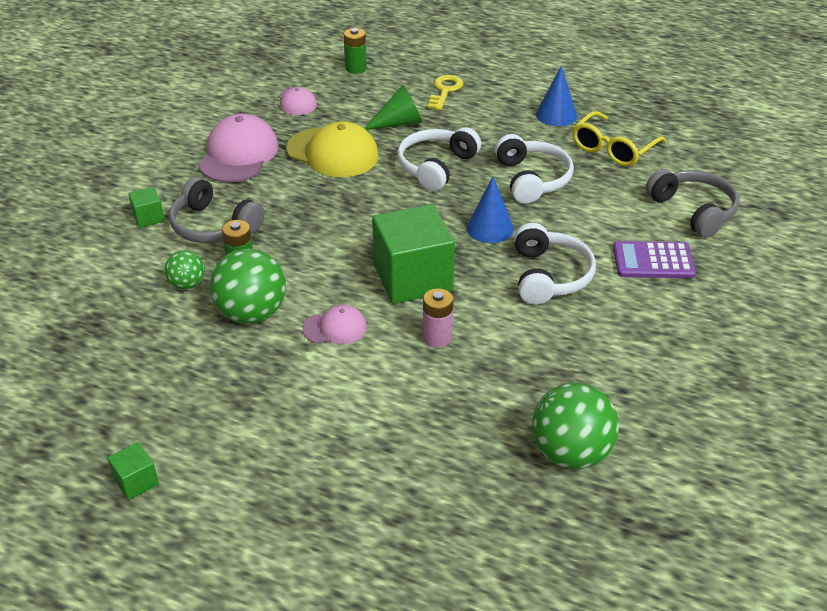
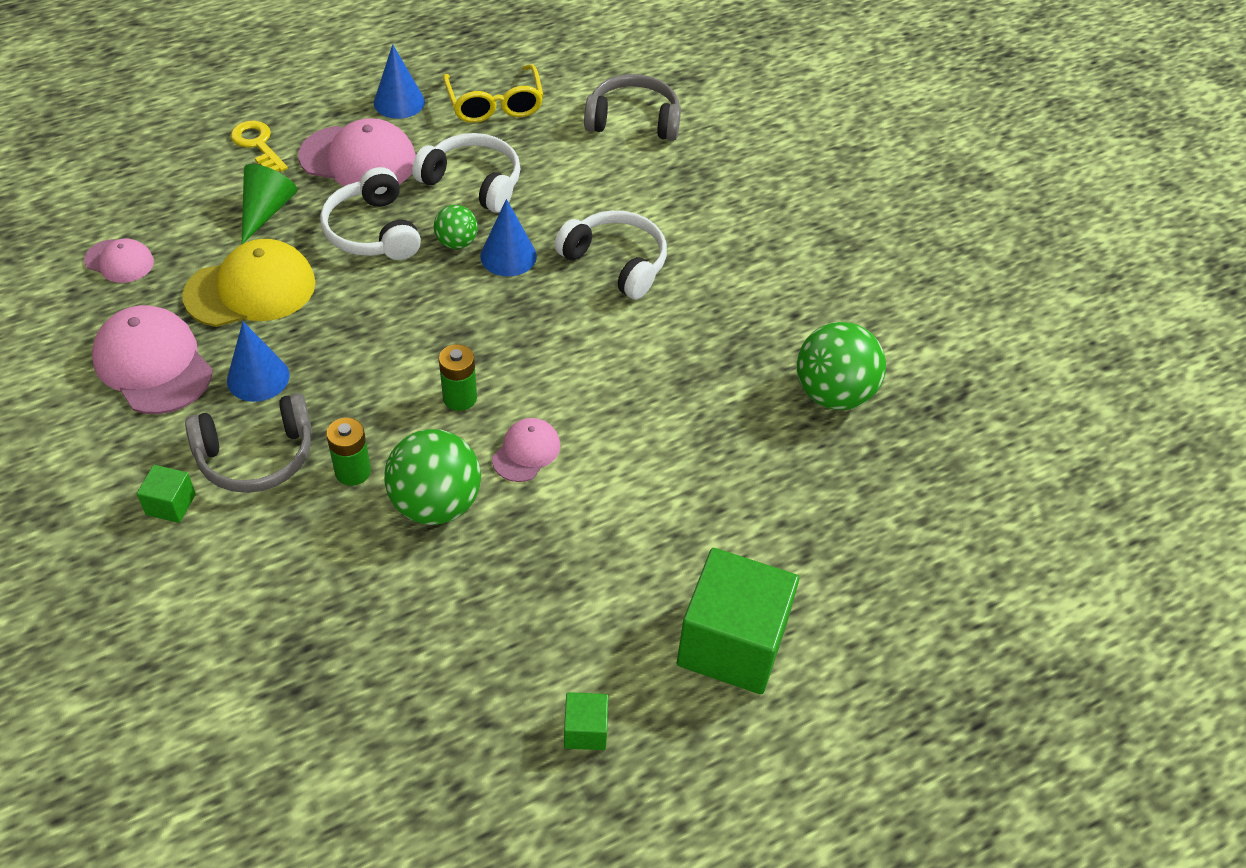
camera: 55 degrees left, 10 degrees up
(187, 284) = (330, 532): green ball -> green ball (457, 242)
(271, 193) = (258, 377): none -> blue cone
(356, 68) = (122, 180): green battery -> green battery (460, 398)
(413, 278) = (517, 353): green cube -> green cube (732, 643)
(437, 338) = (616, 388): pink battery -> none
(486, 128) = (358, 159): none -> pink cap
(653, 261) = (667, 189): purple calculator -> none

